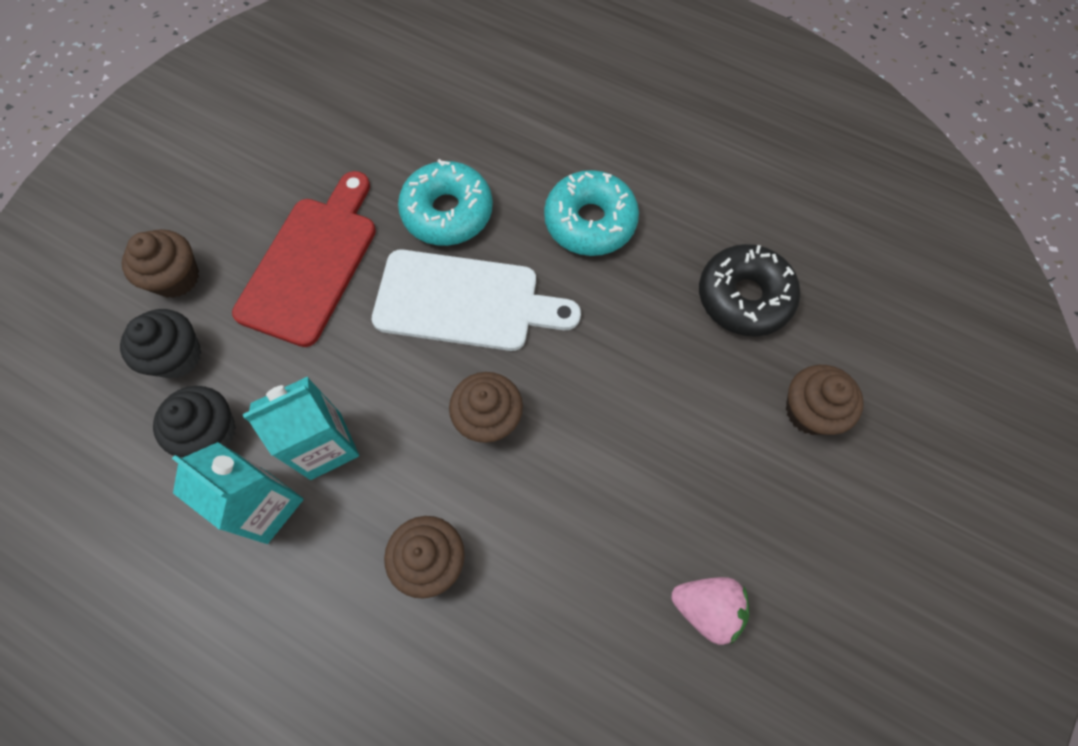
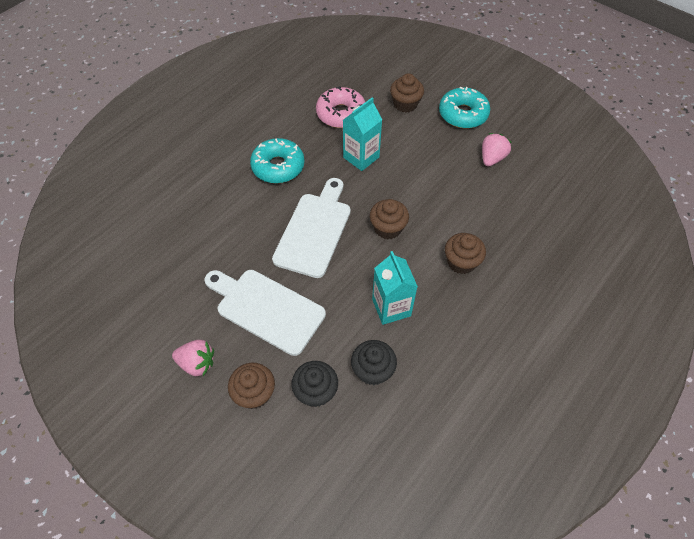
camera: 80 degrees left, 10 degrees down
(221, 199) = (197, 363): none -> pink strawberry
(266, 506) = (423, 340): turquoise carton -> turquoise carton (361, 157)
(311, 263) = (266, 309): red cutting board -> white cutting board
(447, 212) = (250, 232): turquoise donut -> turquoise donut (463, 114)
(744, 297) = (341, 114): black donut -> pink donut

